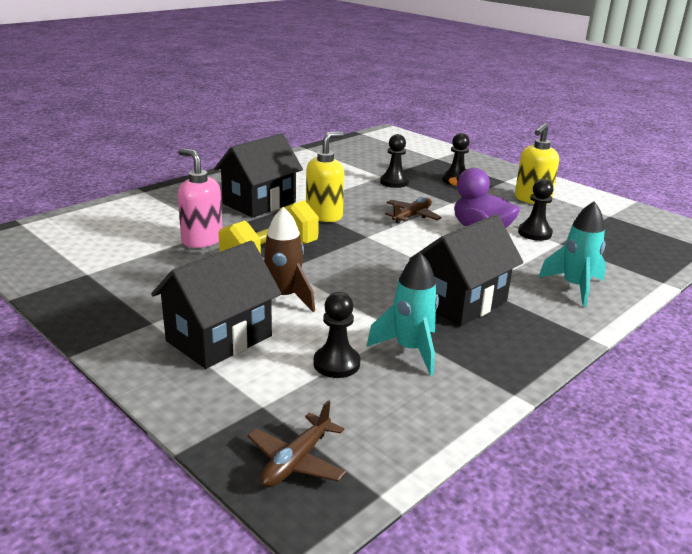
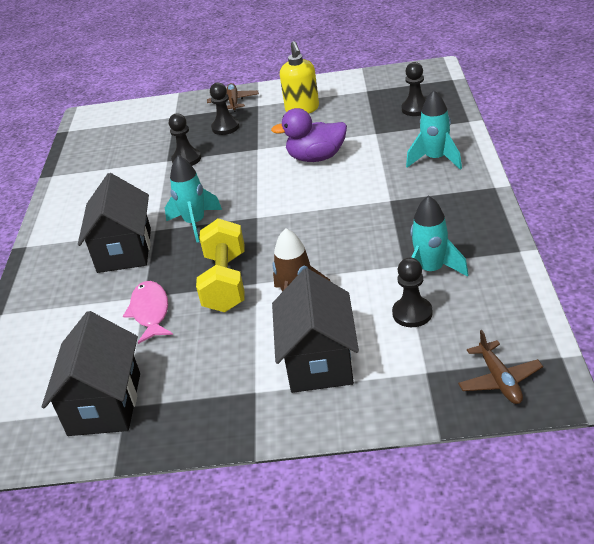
camera: 40 degrees left, 10 degrees up
(202, 240) = (150, 312): pink soap dispenser -> pink fish
(324, 215) = (195, 223): yellow soap dispenser -> turquoise rocket
(412, 216) = (254, 179): brown plane -> brown plane (233, 102)
(460, 302) = (398, 218): black house -> black house (104, 404)
(534, 233) = (350, 136): black pawn -> black pawn (416, 109)

